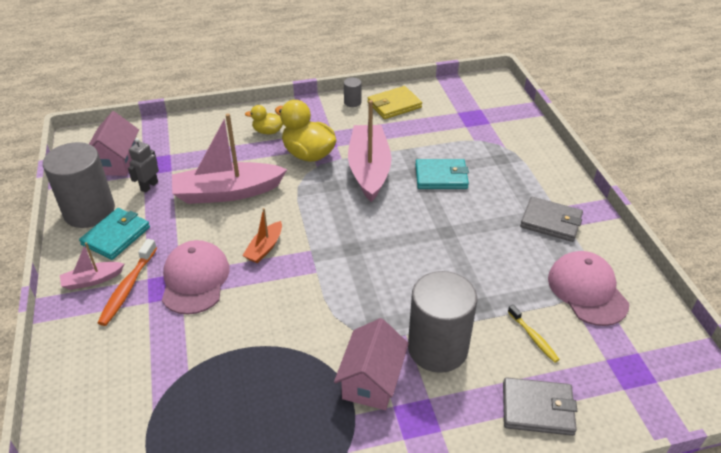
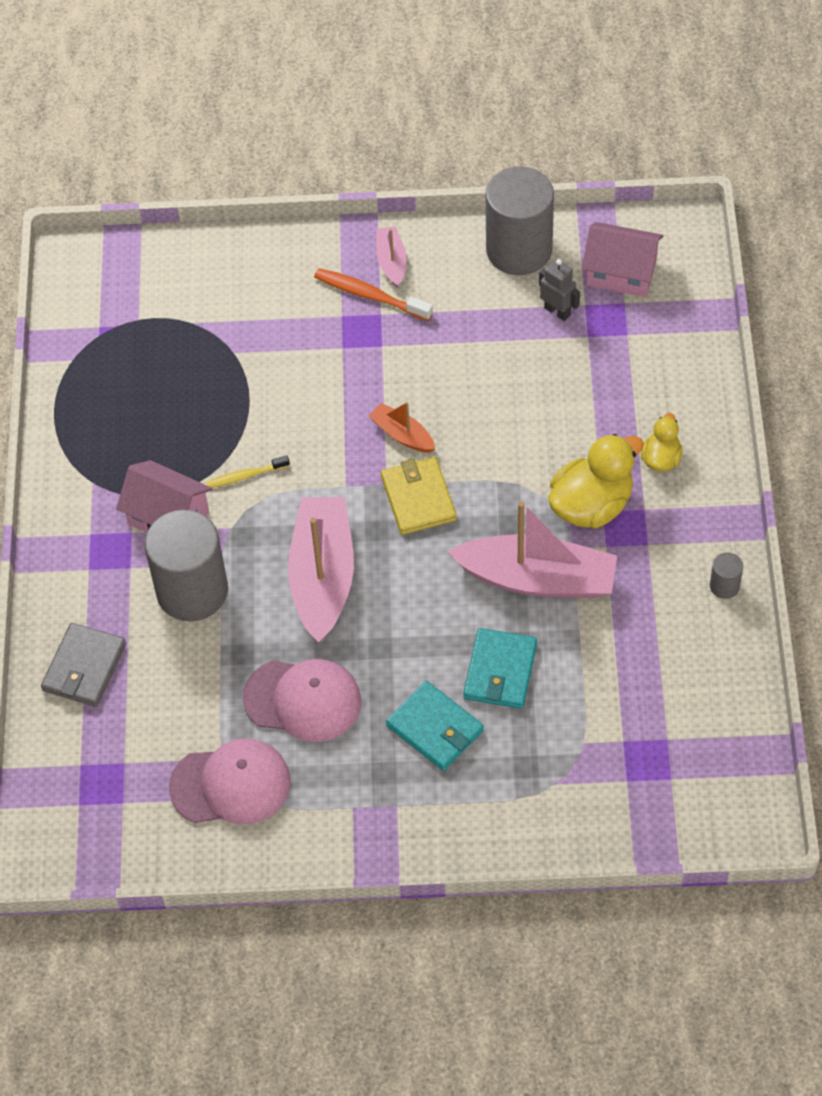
camera: 105 degrees right, 15 degrees up
(116, 236) = (464, 280): turquoise wallet -> turquoise wallet (435, 728)
(195, 279) = (366, 360): pink cap -> pink cap (303, 700)
(227, 192) = (523, 400): pink boat -> pink boat (322, 576)
(394, 105) = (705, 646): yellow wallet -> yellow wallet (418, 498)
(533, 337) = (177, 696): yellow toothbrush -> yellow toothbrush (245, 476)
(551, 221) = (368, 788): grey wallet -> none

